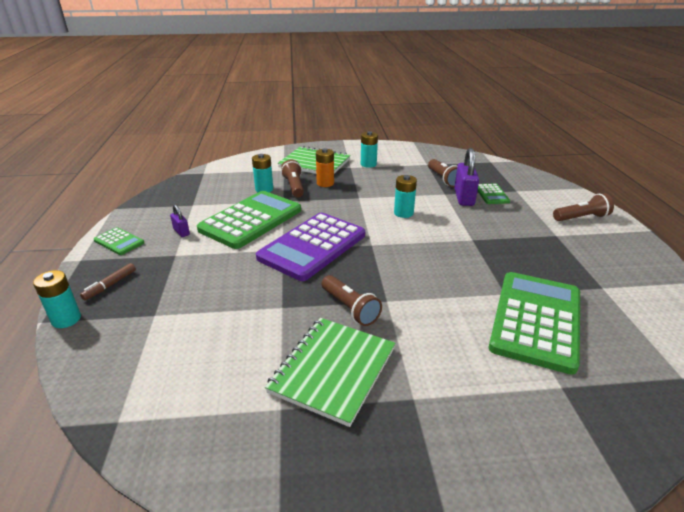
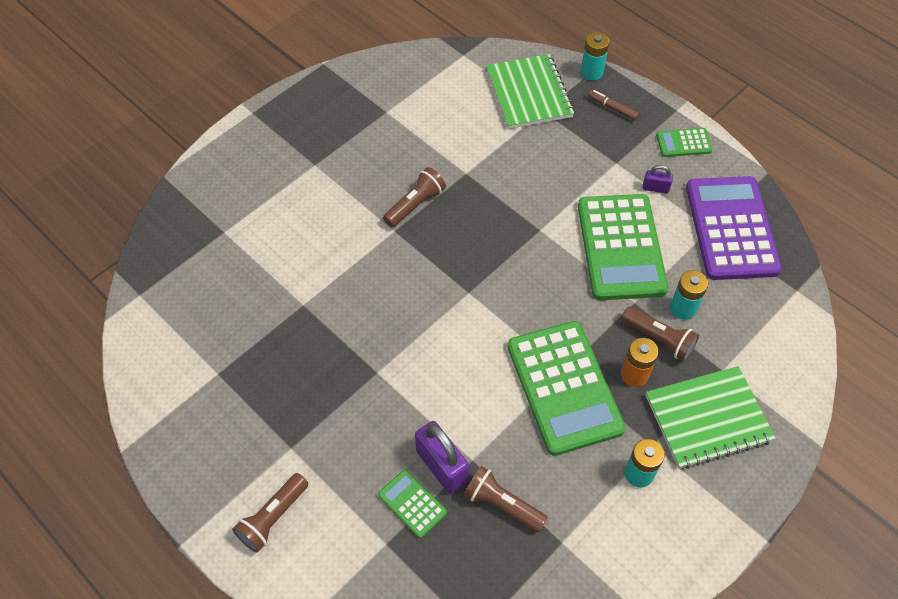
camera: 140 degrees right, 25 degrees up
(110, 285) = (612, 108): brown marker -> brown marker turned 45 degrees counterclockwise
(312, 246) = (518, 251): purple calculator -> purple calculator (731, 228)
(333, 370) = (379, 151): green notebook -> green notebook (529, 93)
(350, 308) = (415, 204): brown flashlight -> brown flashlight turned 120 degrees clockwise
(403, 213) = (484, 373): turquoise battery -> none
(536, 320) = (263, 287): green calculator -> green calculator (564, 387)

